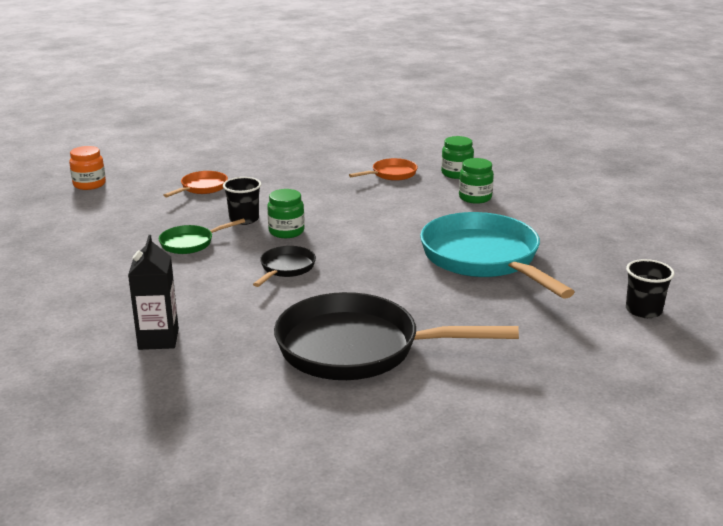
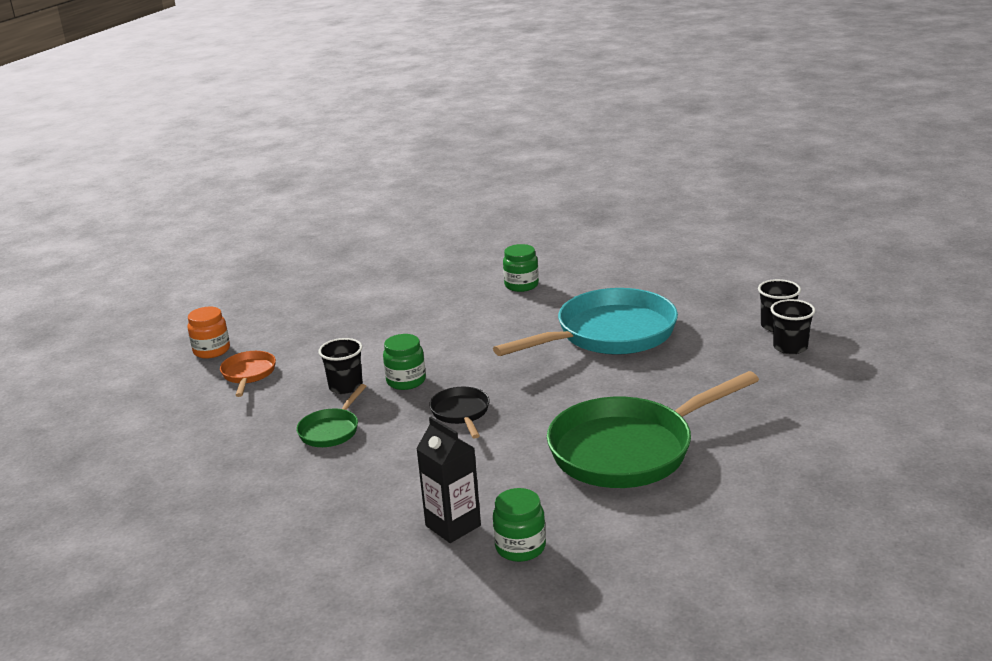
camera: 35 degrees left, 0 degrees up
(89, 184) = (111, 420): orange jar -> orange jar (211, 350)
(357, 348) = (629, 450): black pan -> green pan
(391, 174) = (415, 291): orange pan -> none
(456, 174) = (472, 269): green jar -> green jar (520, 547)
(484, 259) = (609, 334): turquoise pan -> turquoise pan turned 120 degrees clockwise
(626, 332) = (790, 347): none -> black cup

